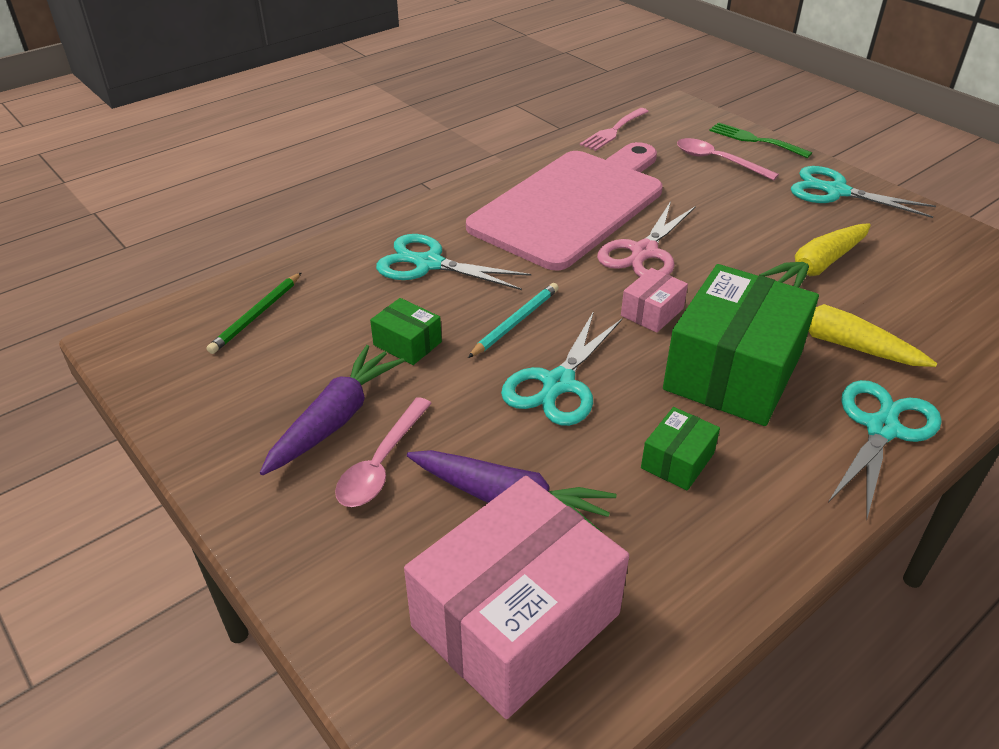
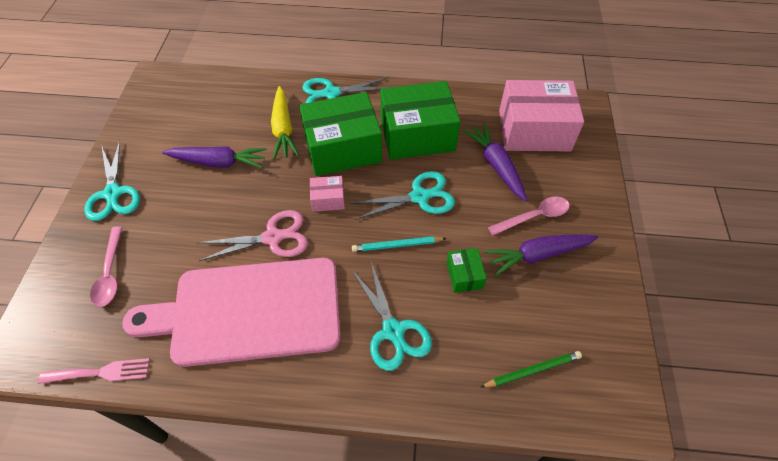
camera: 135 degrees left, 15 degrees up
(677, 461) = (417, 135): green box -> green box, size x2.25
(755, 140) = (54, 272): green fork -> none
(817, 267) = (218, 162): yellow carrot -> purple carrot

